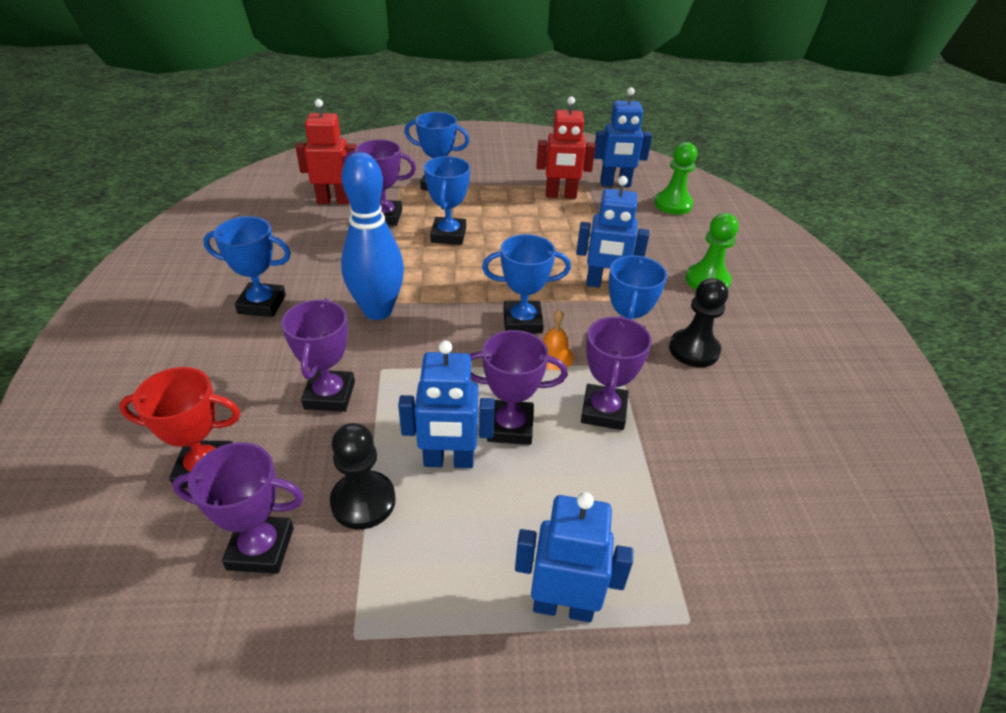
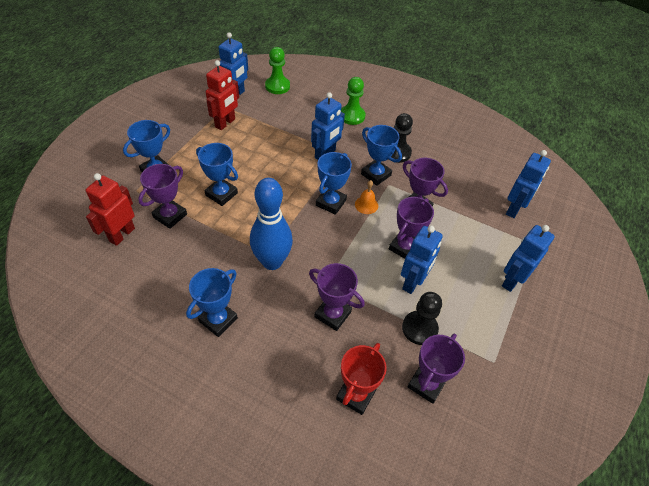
camera: 60 degrees left, 10 degrees up
(746, 552) = (514, 209): none -> blue robot

